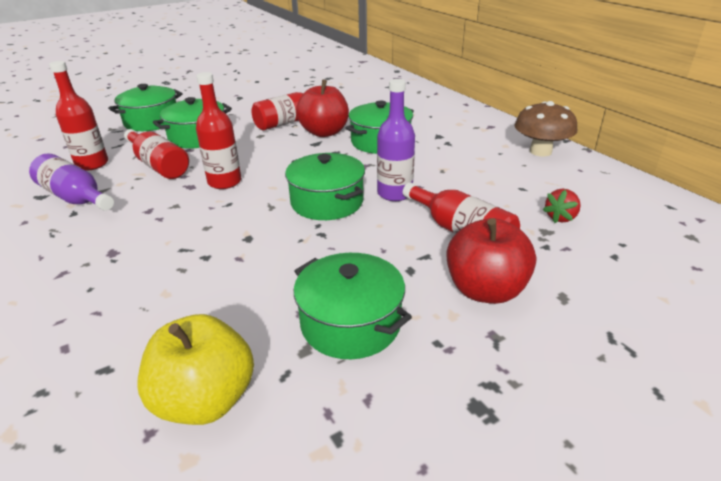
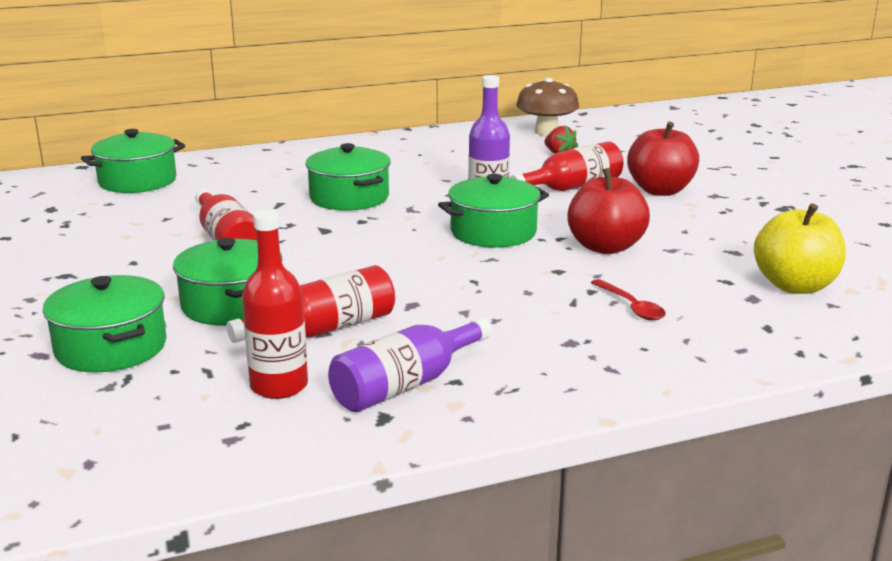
camera: 80 degrees left, 10 degrees down
(169, 279) = (631, 307): none -> red spoon
(224, 182) = (411, 283): red bottle -> none
(324, 132) = (291, 223): red apple -> red apple (605, 247)
(350, 323) = (701, 235): green pot -> green pot (137, 181)
(540, 151) = (427, 140): brown mushroom -> brown mushroom (546, 132)

